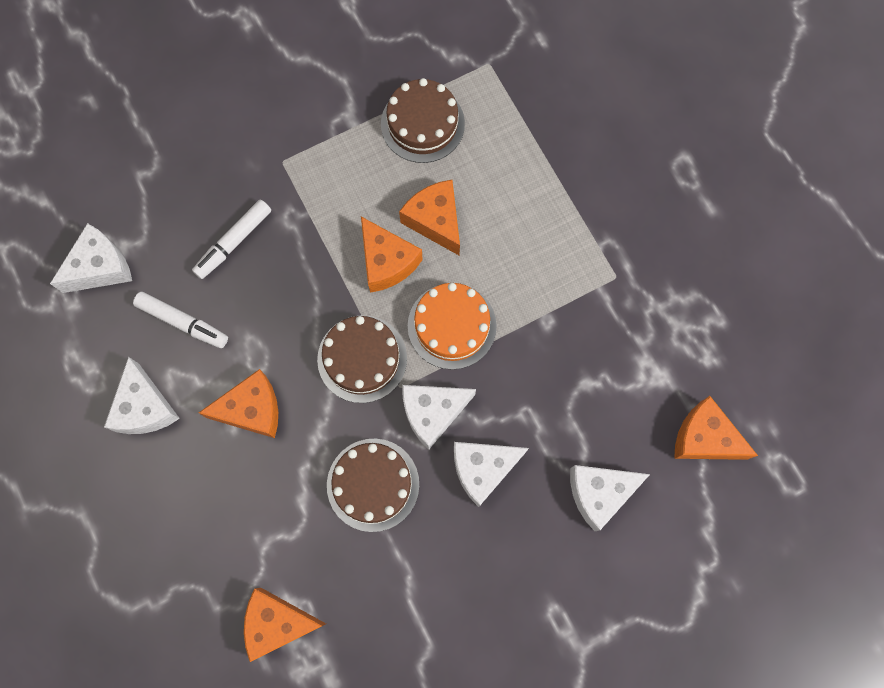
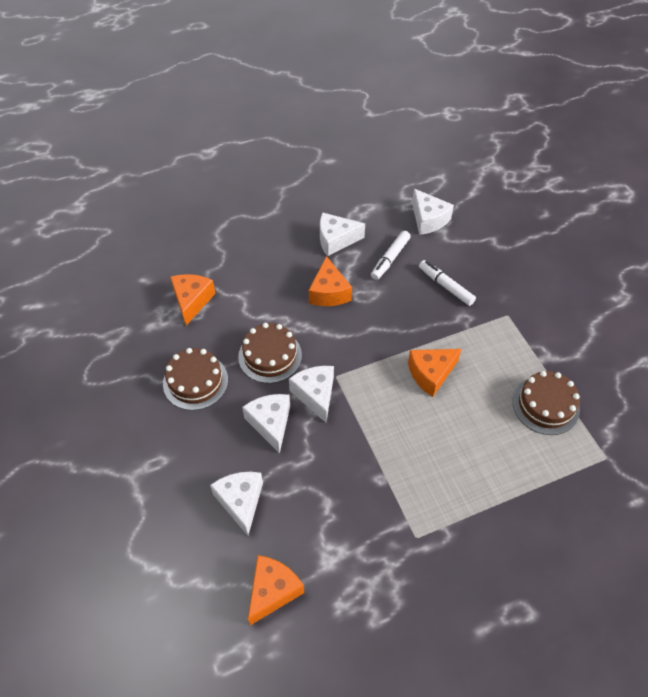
camera: 95 degrees right, 20 degrees down
(362, 359) = (358, 354): brown cake -> brown cake (195, 381)
(435, 221) = (464, 408): orange cheese -> none
(452, 326) = (380, 412): orange cake -> none

